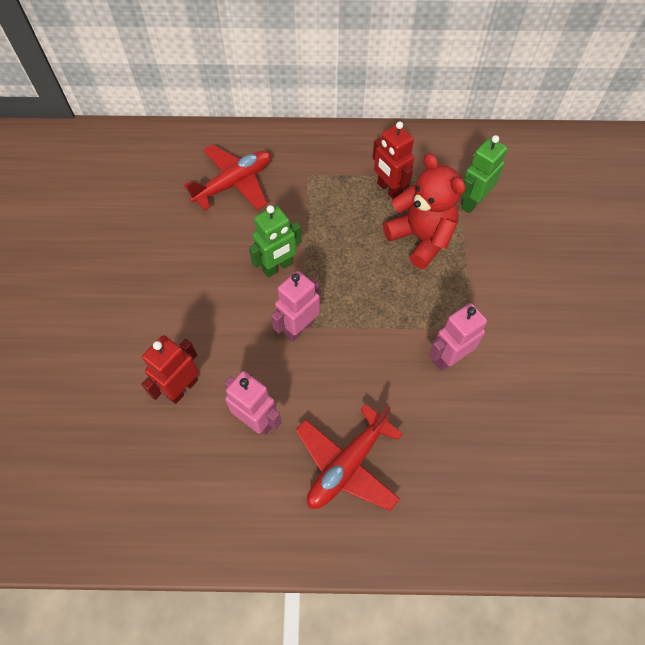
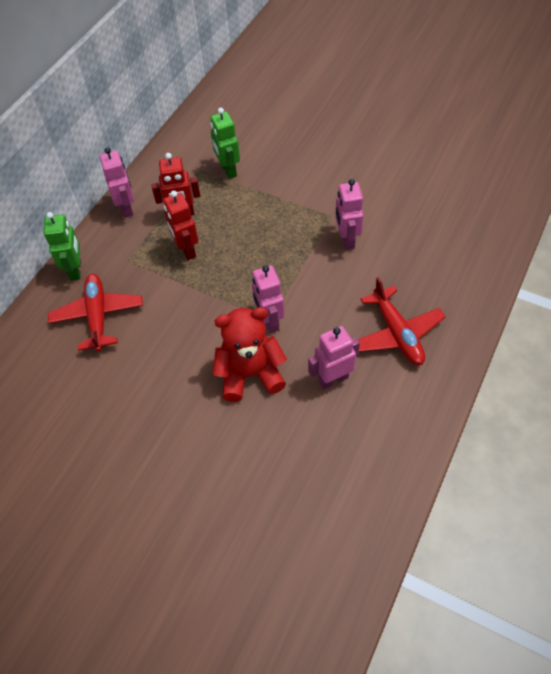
camera: 60 degrees left, 5 degrees down
(182, 388) = (277, 423): red robot -> red robot (186, 250)
(278, 267) = (204, 315): green robot -> green robot (76, 270)
(368, 143) = (126, 208): none -> pink robot
(421, 238) = (239, 213): red teddy bear -> red teddy bear (250, 374)

